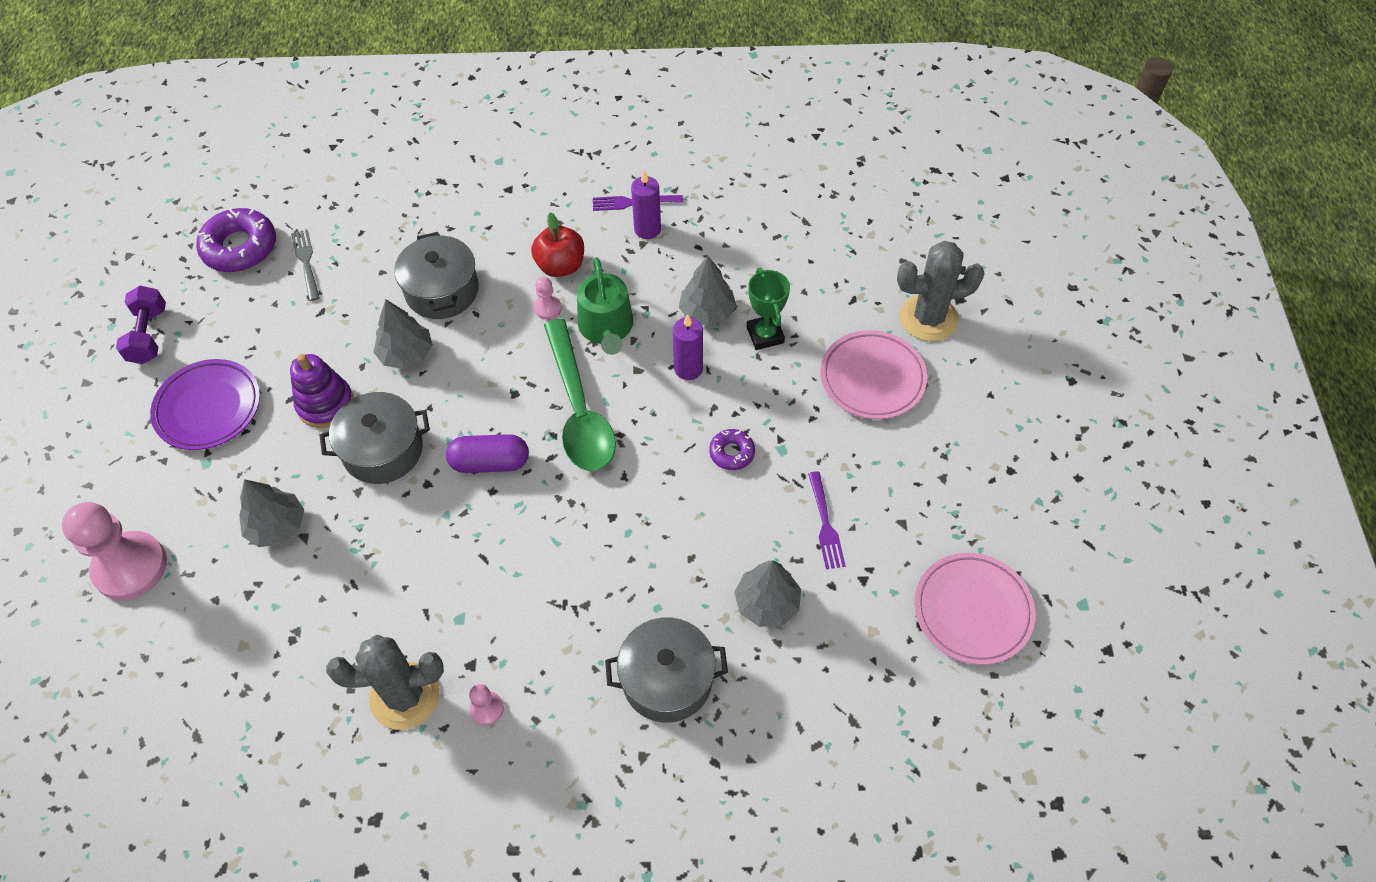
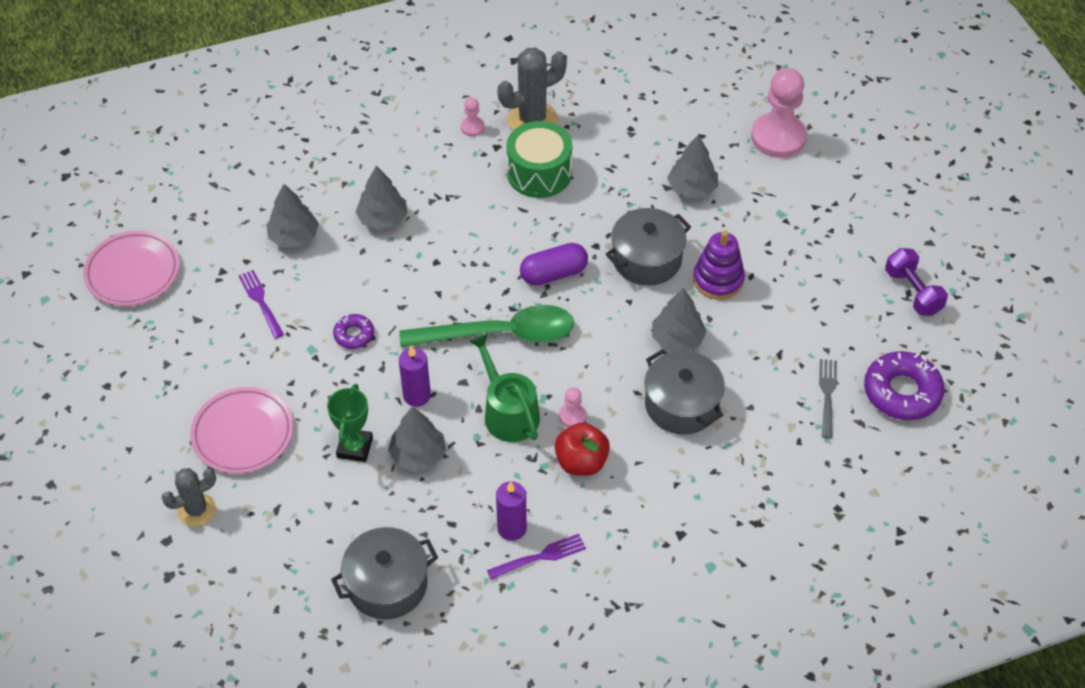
camera: 160 degrees right, 5 degrees down
(208, 408) = (812, 251): purple plate -> none
(306, 262) = (827, 395): grey fork -> grey fork turned 135 degrees counterclockwise
(439, 605) = (539, 173): none -> green drum
(579, 409) = (500, 334): green spoon -> green spoon turned 120 degrees clockwise
(652, 596) = (383, 218): none -> grey tree
(667, 679) = (353, 173): grey pot -> grey pot (387, 584)
(765, 335) = (355, 447): green trophy -> green trophy turned 45 degrees clockwise
(928, 318) = (196, 510): grey cactus -> grey cactus, size x0.64

